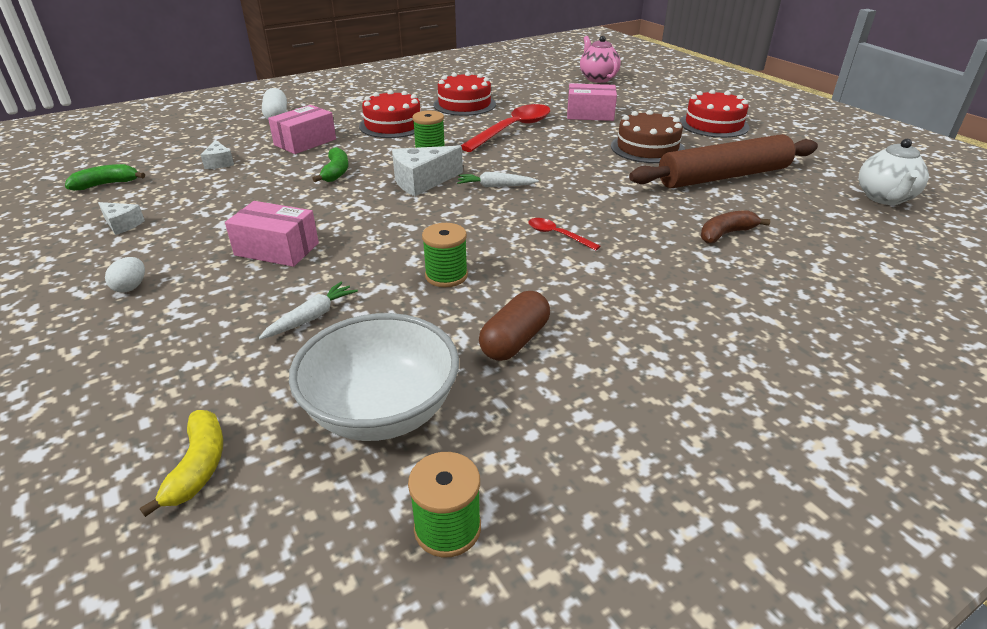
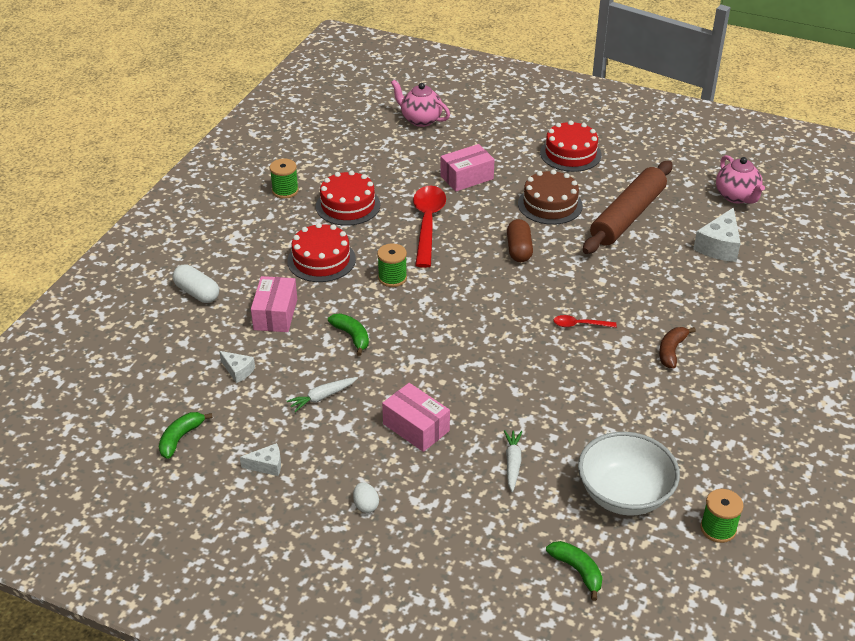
camera: 35 degrees left, 5 degrees up
(199, 466) = (577, 570): yellow banana -> green banana
(277, 249) = (416, 427): pink box -> pink box turned 60 degrees clockwise
(422, 181) = (430, 316): white cheese -> white cheese (719, 246)
(446, 276) = (551, 392): green spool -> green spool (285, 191)
(495, 186) = (489, 296): white carrot -> white carrot (322, 397)
(515, 341) = (640, 417): brown capsule -> brown capsule (519, 249)
(725, 234) = (674, 275): brown banana -> brown banana (671, 351)
(884, 198) = (736, 197): white teapot -> pink teapot

